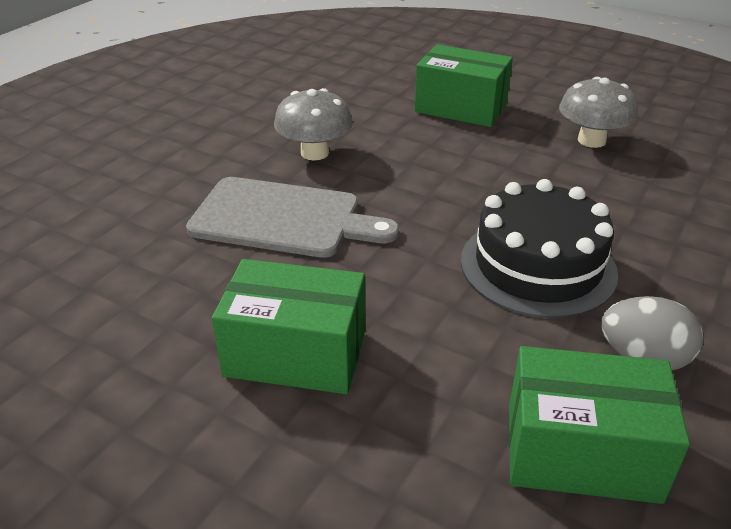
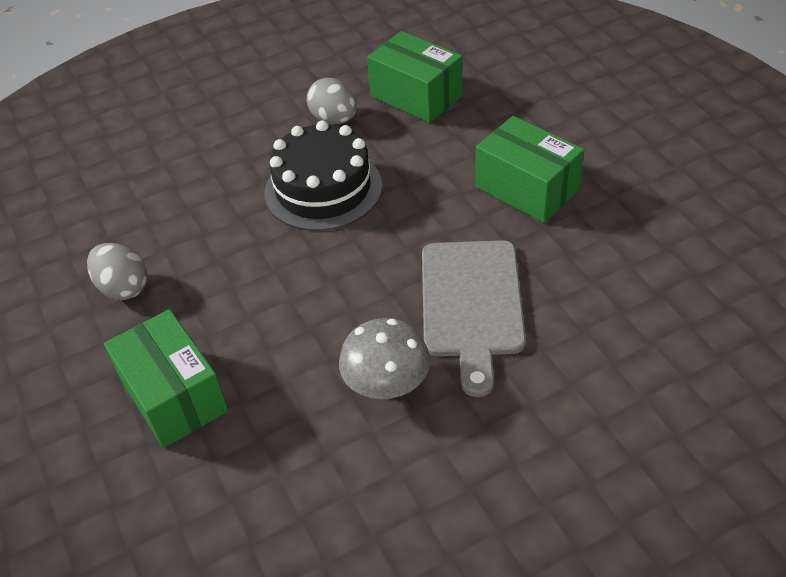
camera: 145 degrees left, 10 degrees up
(283, 219) = (471, 304): grey cutting board -> grey cutting board turned 135 degrees counterclockwise
(591, 140) = (123, 288): grey mushroom -> grey egg

